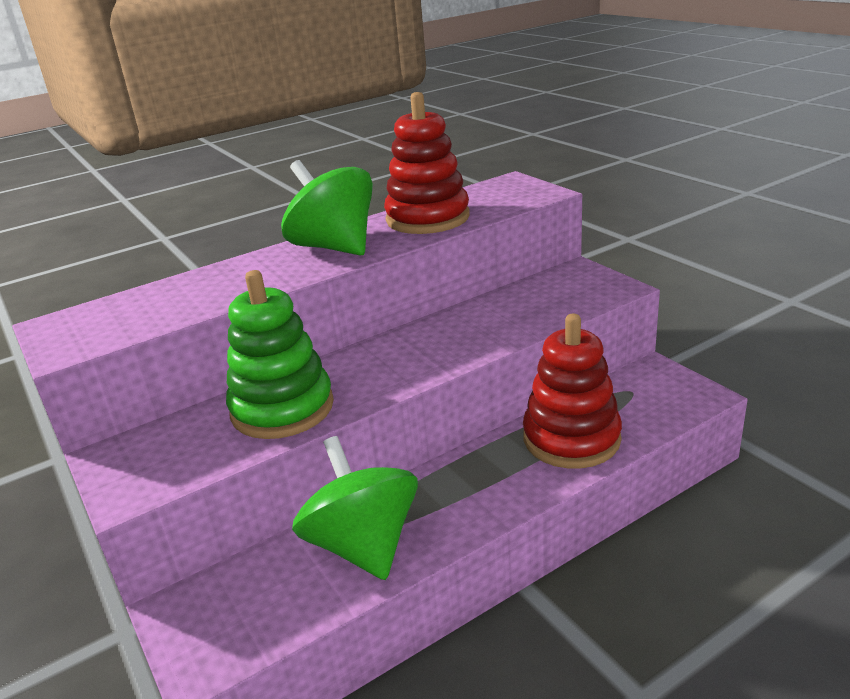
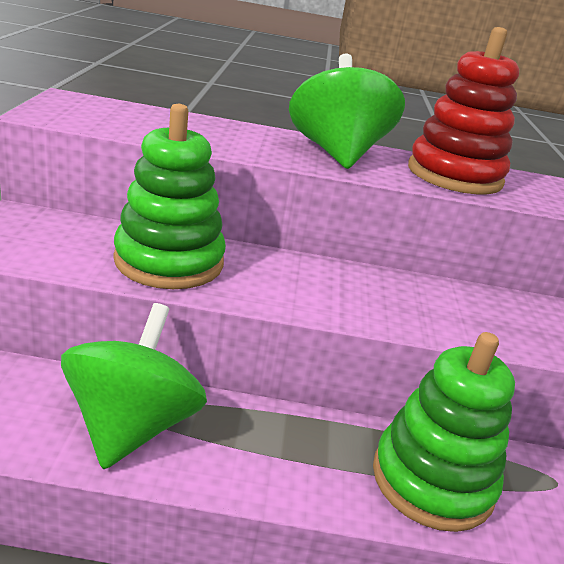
camera: 30 degrees right, 0 degrees up
(571, 438) = (432, 480): red stacking toy -> green stacking toy

